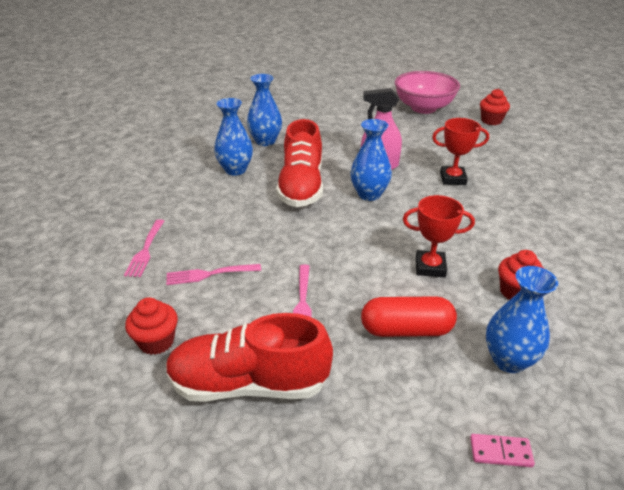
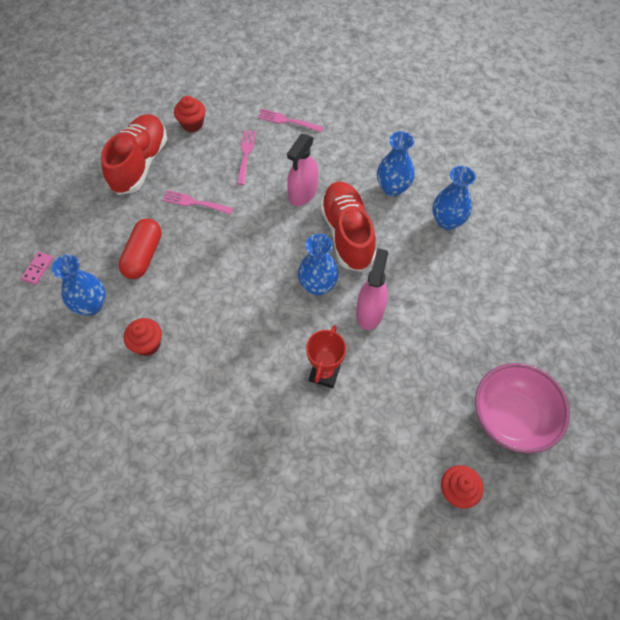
camera: 105 degrees right, 25 degrees up
(258, 220) = (303, 193): none -> pink spray bottle
(301, 187) = (347, 234): red shoe -> red shoe turned 60 degrees clockwise
(430, 267) = (199, 296): red trophy -> none

